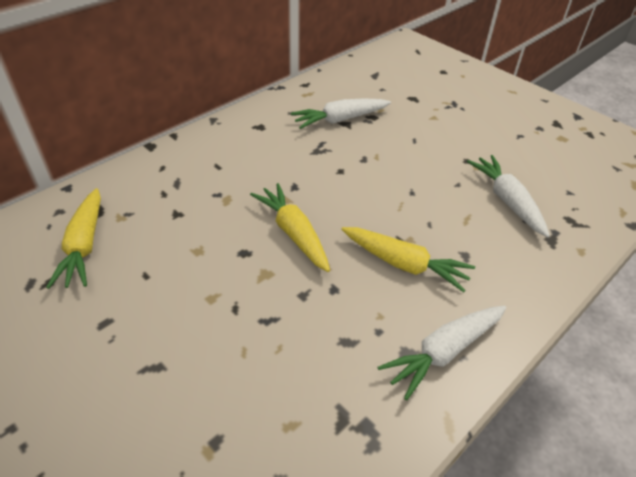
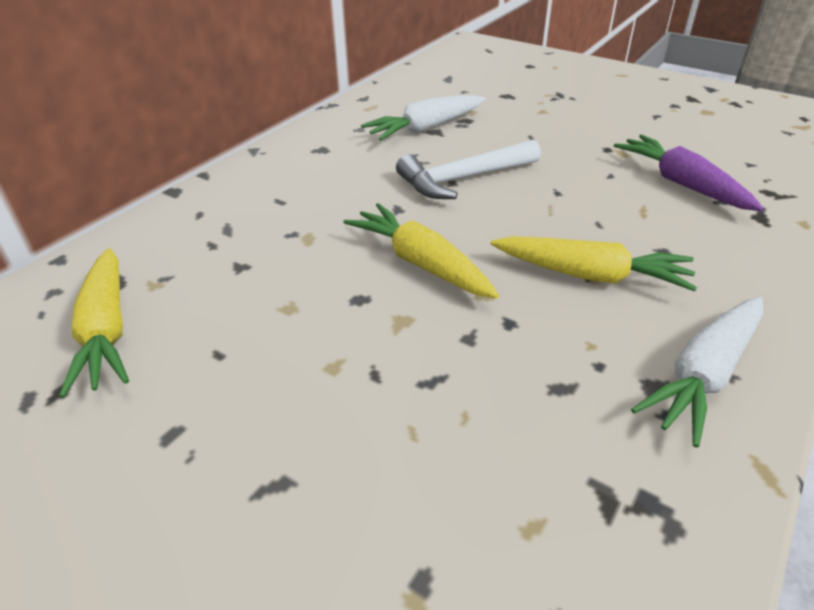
camera: 10 degrees left, 5 degrees down
(349, 169) = (463, 179): none -> white hammer
(507, 201) = (682, 184): white carrot -> purple carrot

